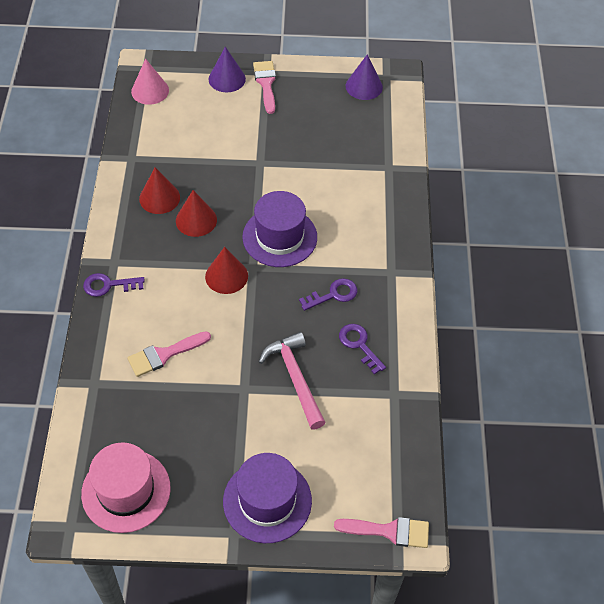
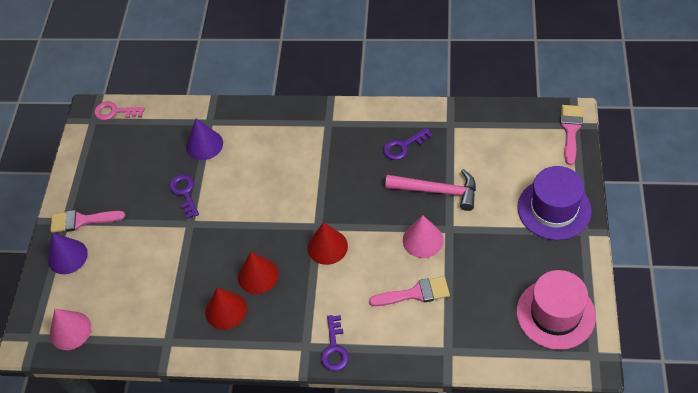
camera: 80 degrees left, 0 degrees up
(164, 355) = (415, 293): pink brush -> pink brush turned 75 degrees counterclockwise
(230, 362) = (423, 240): none -> pink cone
(279, 237) = (284, 205): purple hat -> none
(295, 378) = (437, 191): pink hammer -> pink hammer turned 150 degrees counterclockwise
(333, 294) = (351, 164): purple key -> purple key (184, 193)
(364, 86) = (102, 138): purple cone -> purple cone (204, 145)
(398, 92) = (115, 112): none -> pink key

